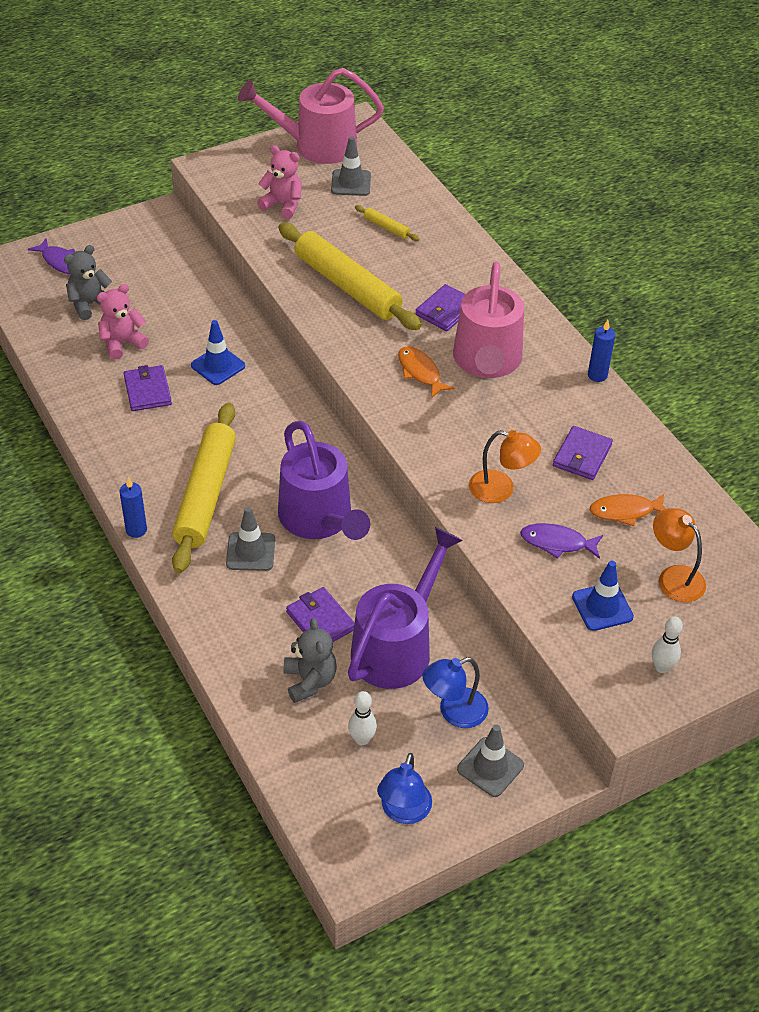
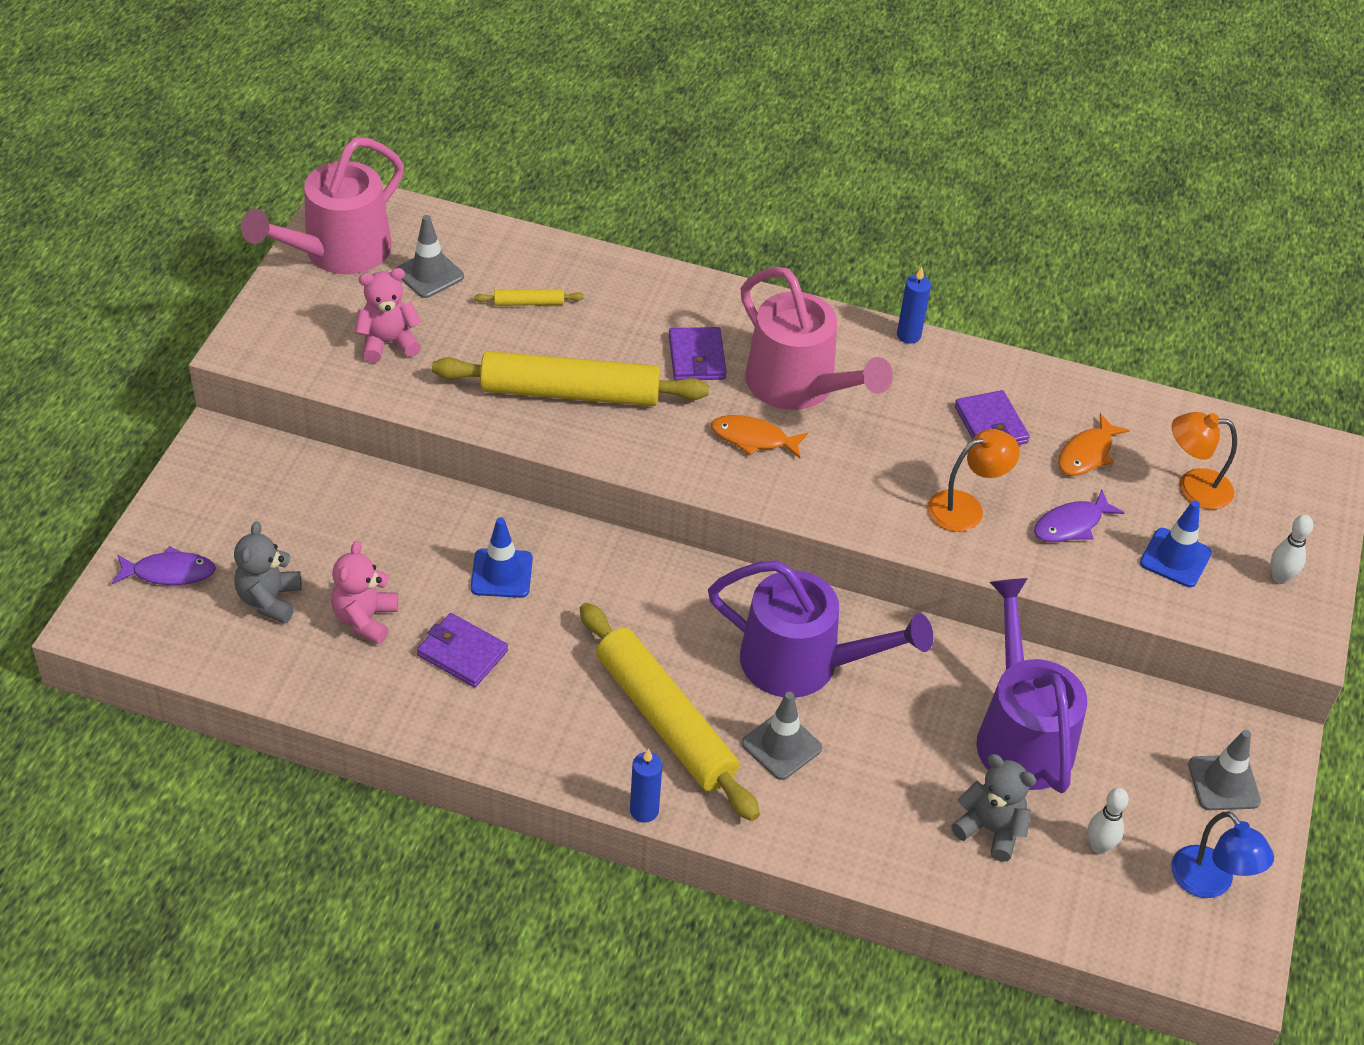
camera: 45 degrees left, 0 degrees up
(320, 621) = (928, 763): purple wallet -> none
(454, 712) = (1138, 757): blue lamp -> none

